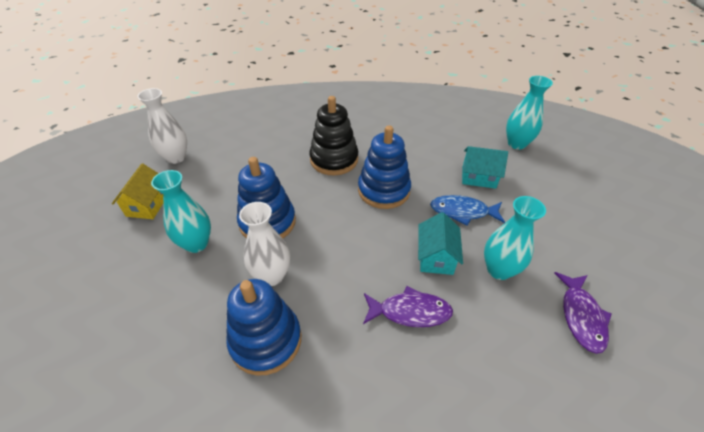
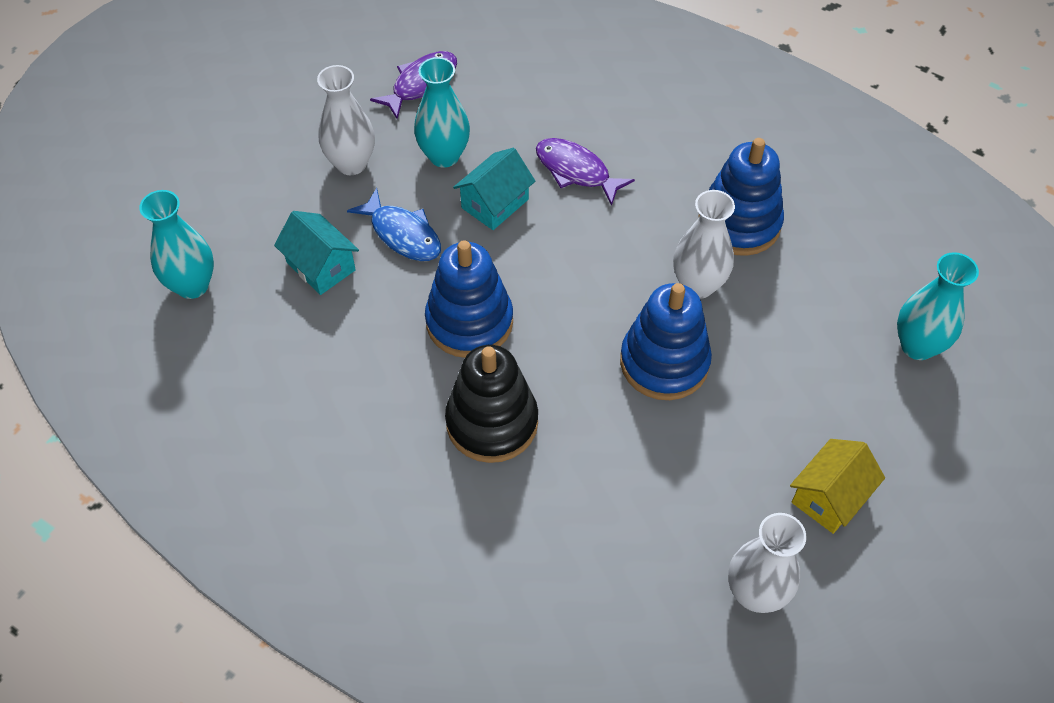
camera: 145 degrees left, 10 degrees up
(196, 244) = (775, 382): turquoise vase -> turquoise vase (917, 346)
(538, 233) = (351, 163): none -> white vase

